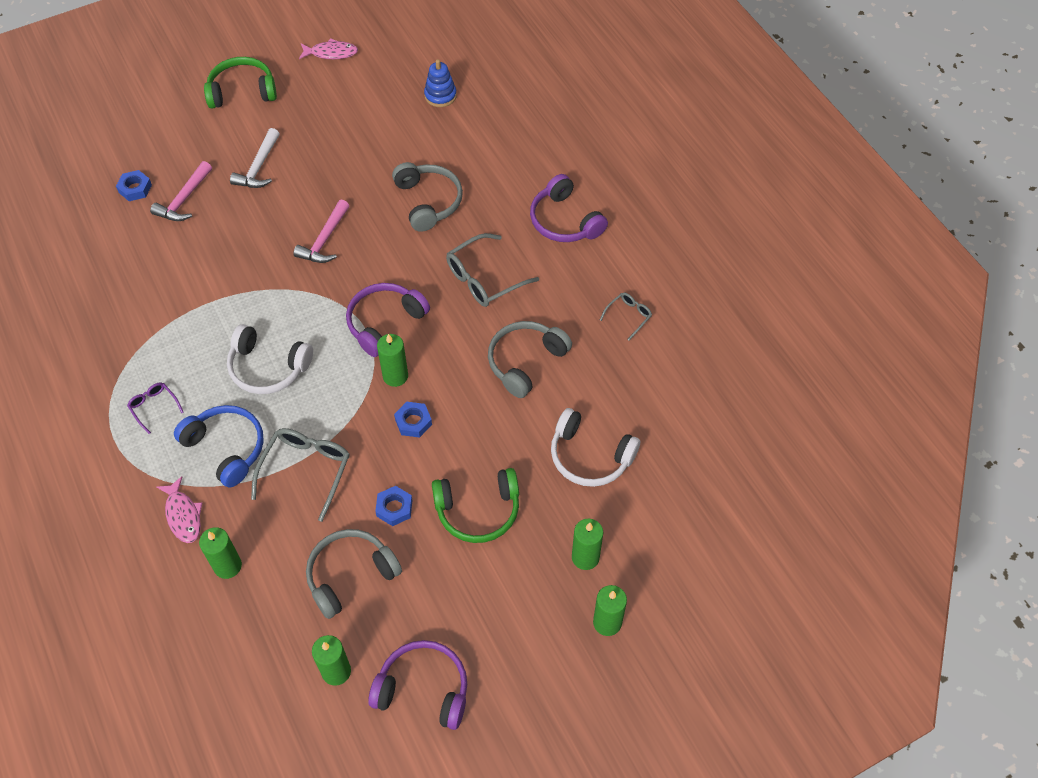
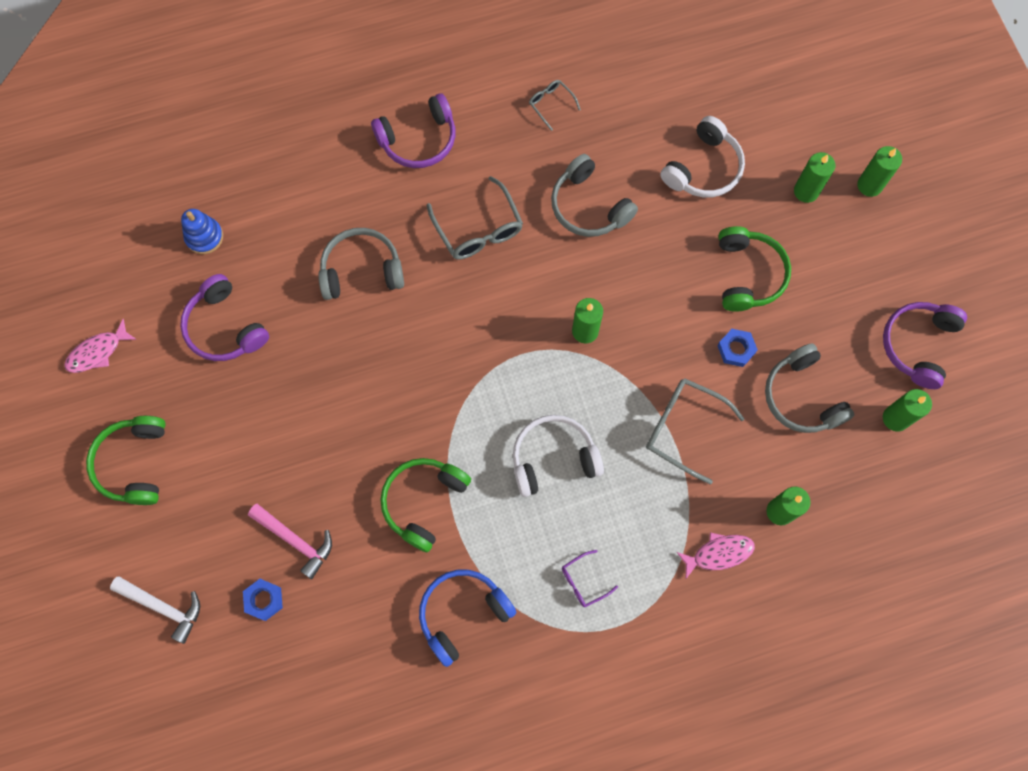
camera: 80 degrees left, 15 degrees up
(221, 278) = (423, 502): none -> green headphones
(226, 448) = (646, 506): blue headphones -> blue headphones (462, 613)
(259, 167) = (265, 450): white hammer -> white hammer (163, 607)
(268, 368) = (553, 458): white headphones -> white headphones turned 135 degrees counterclockwise
(325, 240) = (391, 385): pink hammer -> none
(331, 53) = (98, 352): pink fish -> pink fish turned 135 degrees counterclockwise
(384, 322) = (516, 334): purple headphones -> purple headphones (224, 327)
(413, 422) = (642, 320): blue nut -> none

